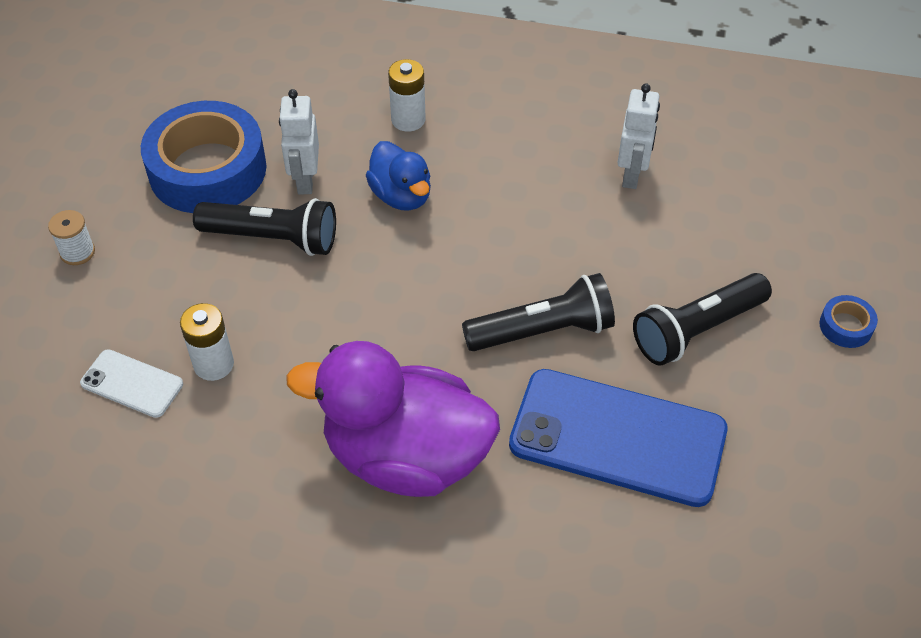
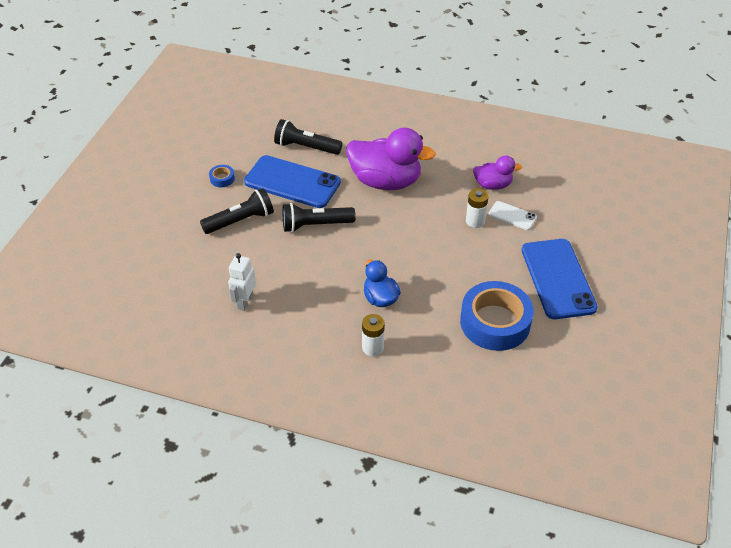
camera: 175 degrees left, 5 degrees down
(77, 252) = (558, 278): white spool -> blue phone
(159, 465) = (492, 185): none -> purple duck
(273, 239) = (452, 279): black flashlight -> black flashlight (306, 147)
(305, 180) = (436, 311): white robot -> none
(846, 326) = (168, 218): blue tape -> blue tape (222, 179)

